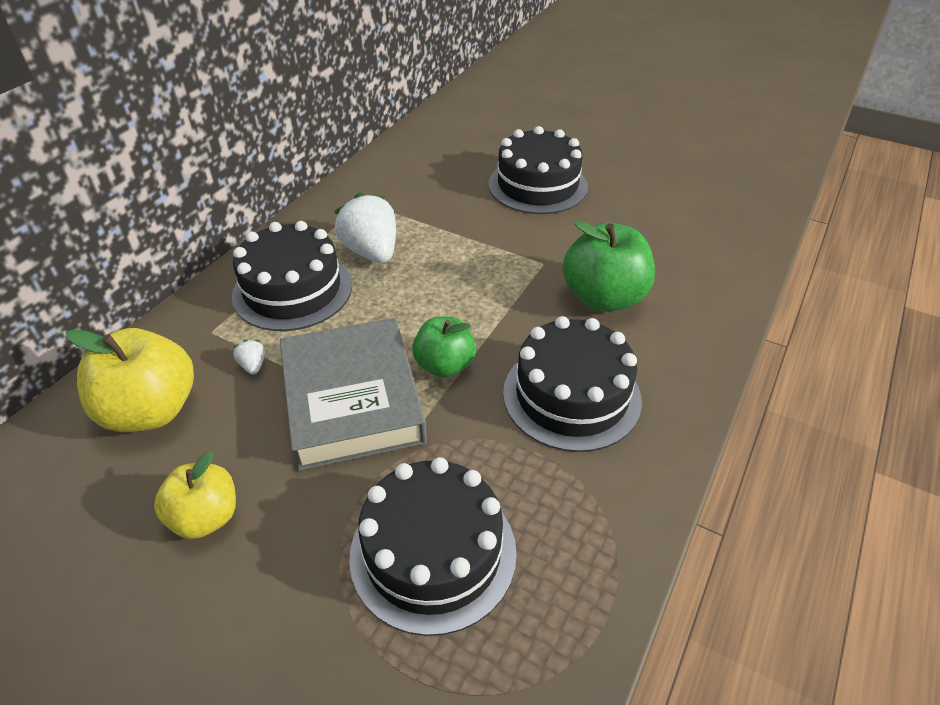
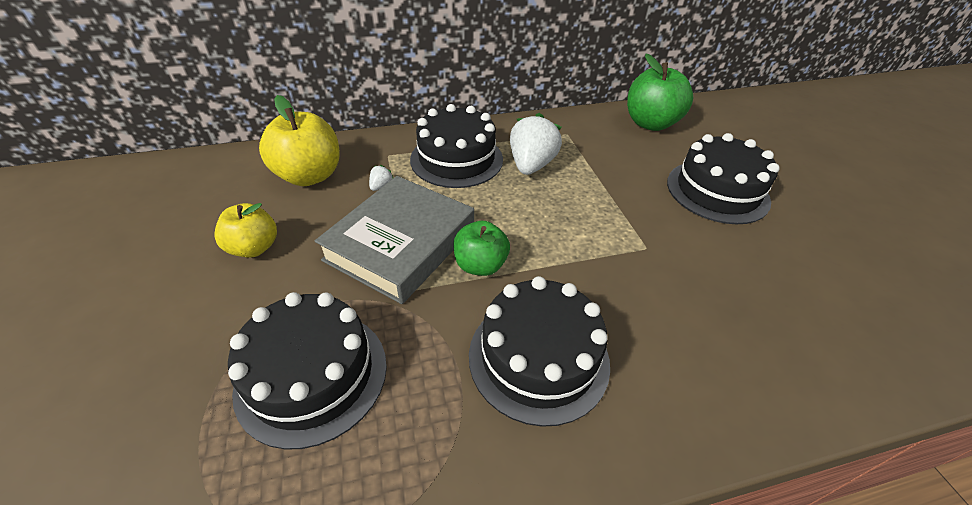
camera: 45 degrees right, 0 degrees up
(603, 298) = (665, 307): green apple -> green apple (650, 123)

